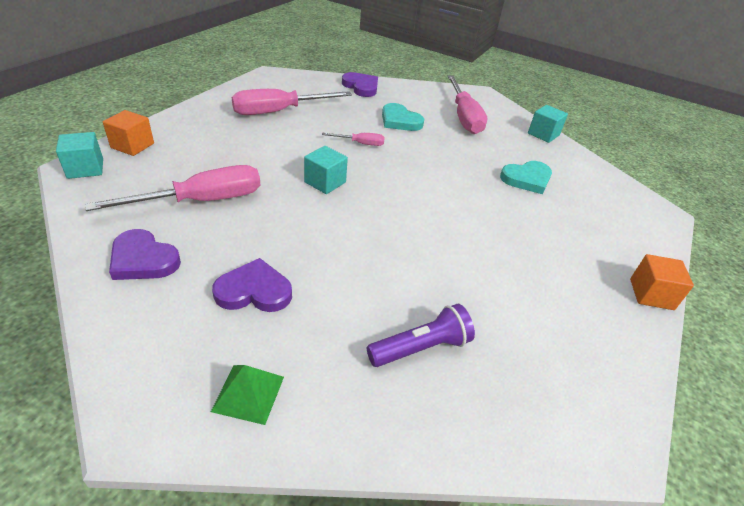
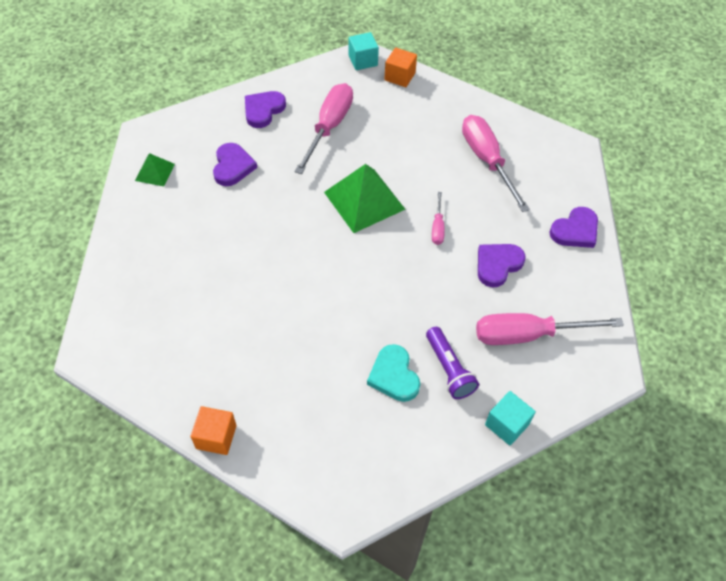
camera: 95 degrees right, 15 degrees up
(201, 201) = (329, 127): pink screwdriver -> pink screwdriver turned 135 degrees counterclockwise
(325, 182) = (364, 200): turquoise cube -> green pyramid
(400, 121) = (497, 265): turquoise heart -> purple heart
(421, 348) = (176, 255): purple flashlight -> purple flashlight (449, 369)

